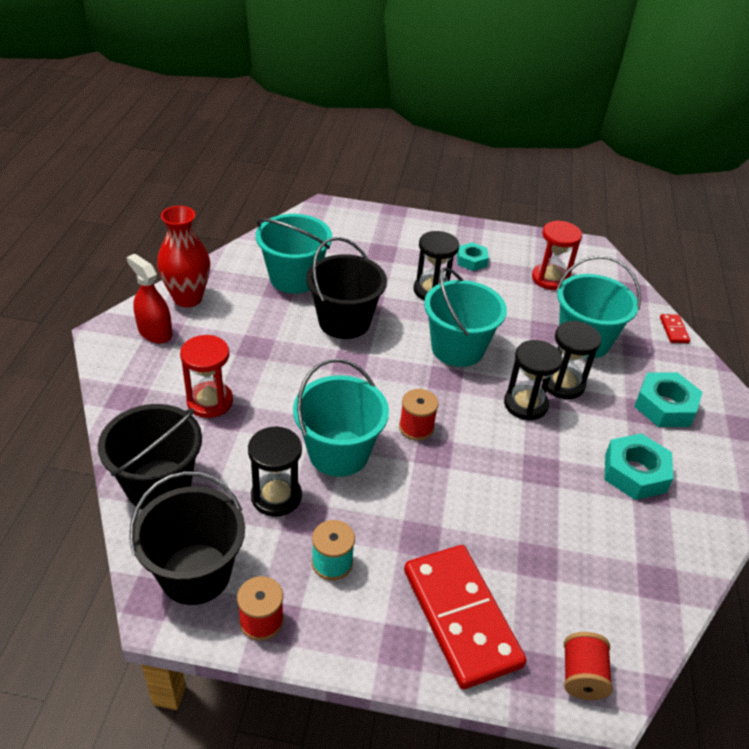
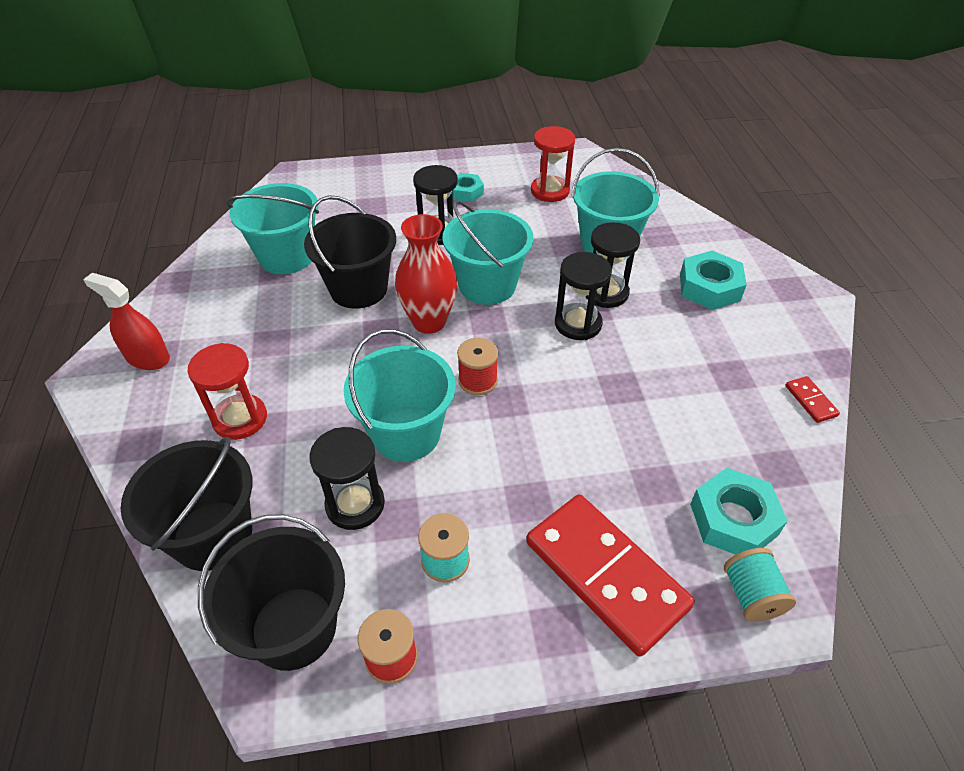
camera: 15 degrees left, 5 degrees up
(188, 298) = (173, 309): red vase -> red vase (429, 322)
(582, 676) = (751, 595): red spool -> turquoise spool
(635, 473) = (710, 362): turquoise nut -> turquoise nut (733, 519)
(674, 330) = (685, 211): red domino -> red domino (810, 401)

